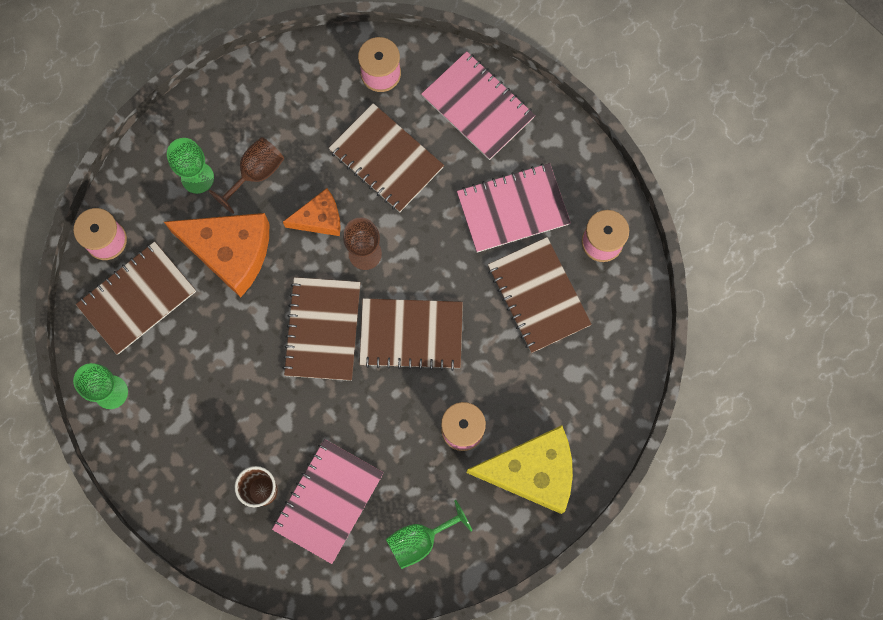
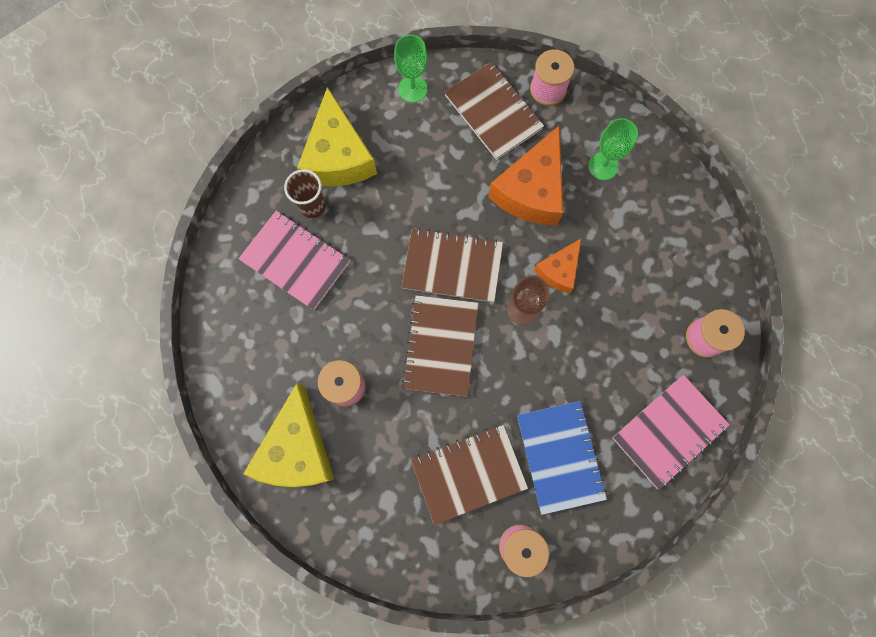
camera: 95 degrees right, 0 degrees up
(200, 469) = (338, 156): none -> yellow cheese
(256, 173) = (605, 216): brown goblet -> none
(319, 218) = (559, 270): orange cheese -> orange cheese turned 45 degrees clockwise
(386, 159) = (616, 336): brown notebook -> none
(420, 540) = (249, 338): green goblet -> none
(513, 209) = (560, 456): pink notebook -> blue notebook

